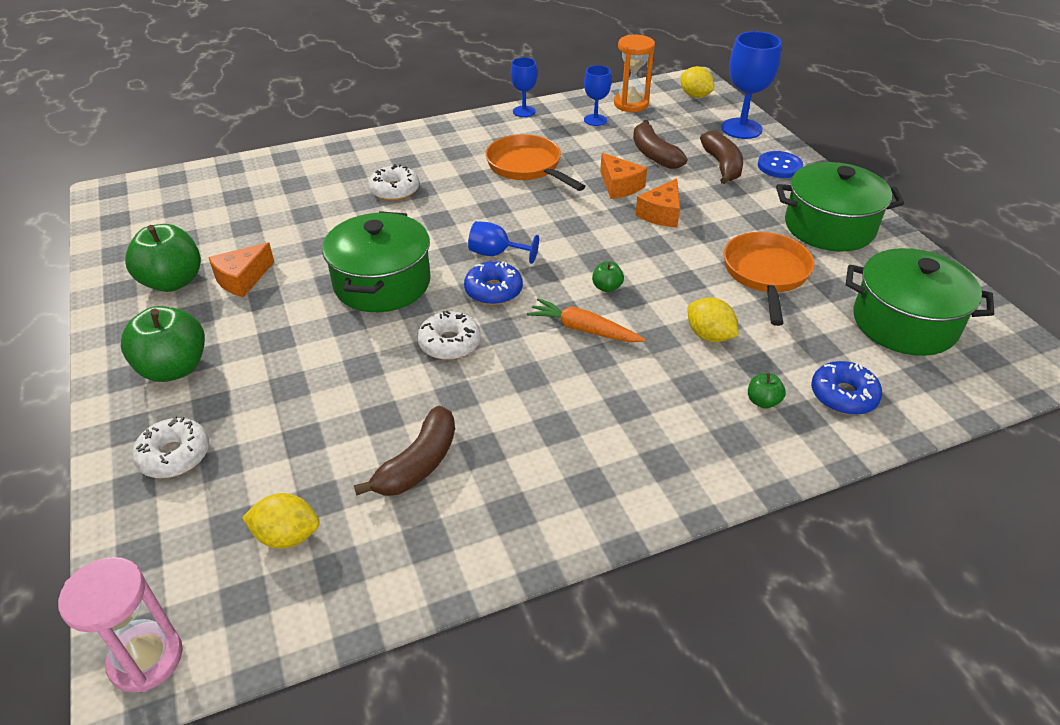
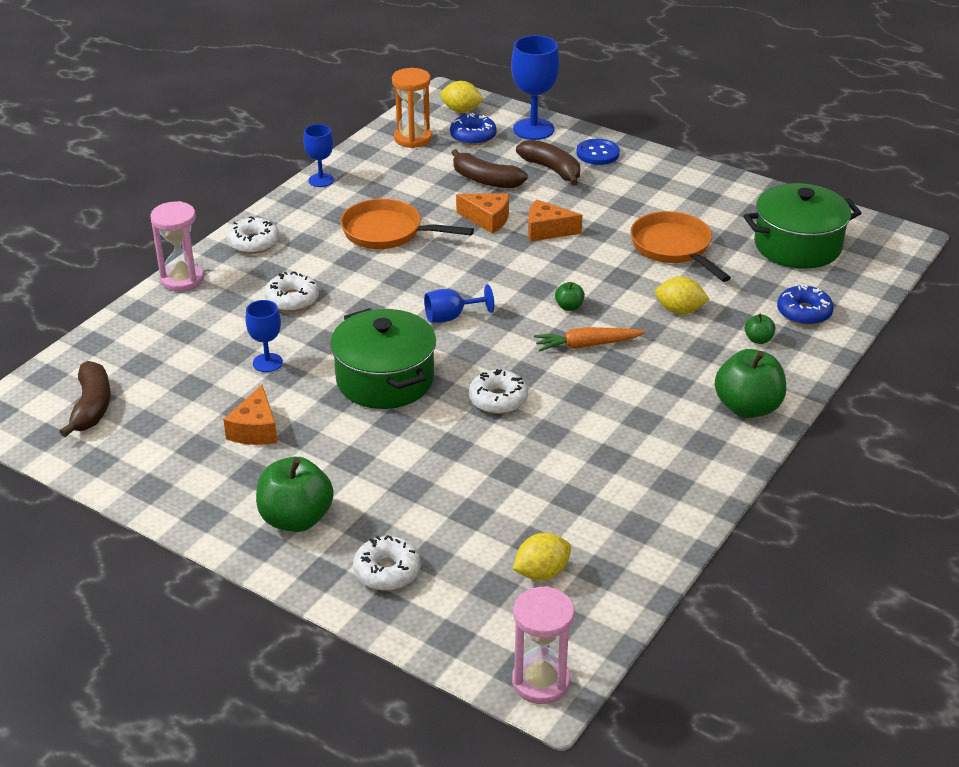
camera: 35 degrees left, 5 degrees down
(172, 281) = (191, 459): green apple -> green apple (747, 407)
(340, 146) = (182, 279): none -> pink hourglass
(418, 464) = (576, 487): brown banana -> brown banana (92, 407)
(420, 139) = (254, 243): none -> white donut
(493, 290) = (484, 346): blue donut -> blue donut (473, 136)
(595, 120) = (397, 165): blue goblet -> blue goblet (267, 363)
(661, 214) = (547, 230): orange cheese -> orange cheese turned 105 degrees clockwise
(829, 227) = (683, 192): green pot -> none

